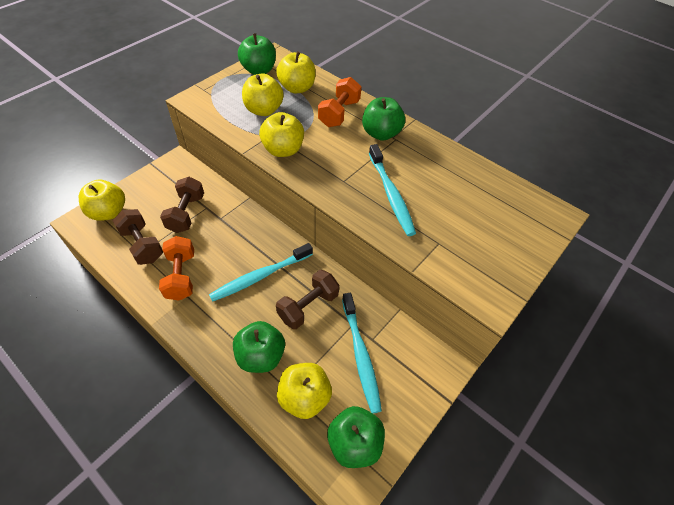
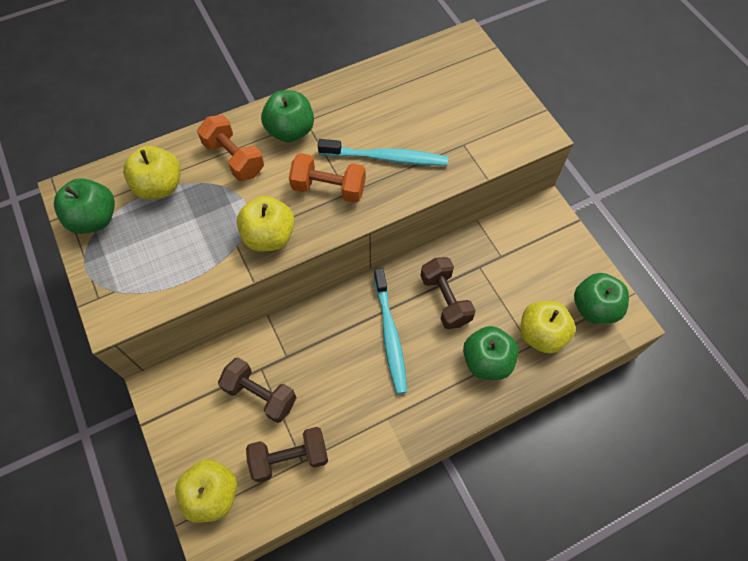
camera: 65 degrees left, 10 degrees up
(181, 276) = (356, 420): orange dumbbell -> orange dumbbell (329, 188)
(264, 110) = (184, 236): yellow apple -> none
(360, 355) = (514, 272): turquoise toothbrush -> none

